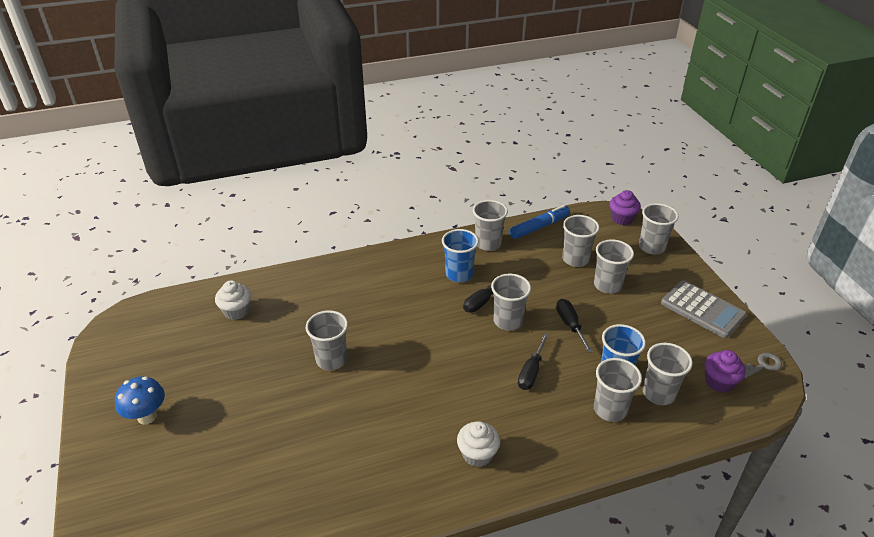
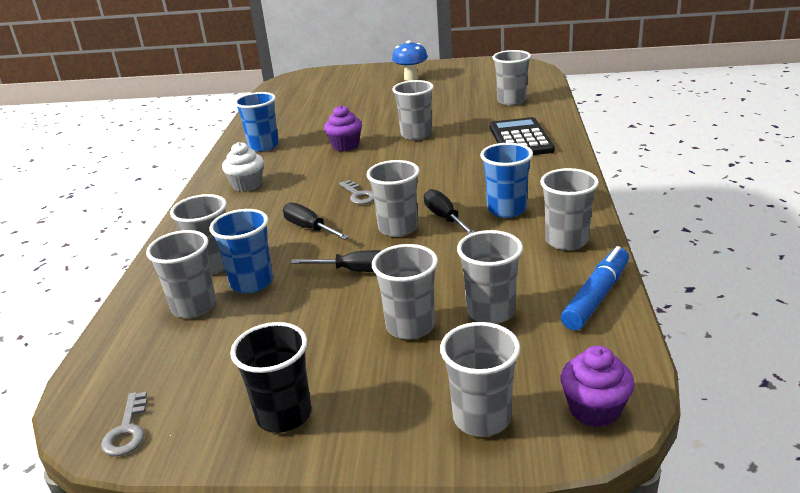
camera: 115 degrees right, 10 degrees down
(236, 311) = (511, 101): white cupcake -> grey cup
(332, 289) = (520, 139): none -> black calculator
(382, 487) = (263, 146): none -> blue cup
(467, 360) = (358, 195): none -> grey key
(539, 227) = (596, 296): blue marker -> blue marker turned 135 degrees counterclockwise
(702, 309) = (284, 415): grey calculator -> black cup
(719, 382) = (153, 367): purple cupcake -> purple cupcake (345, 146)

